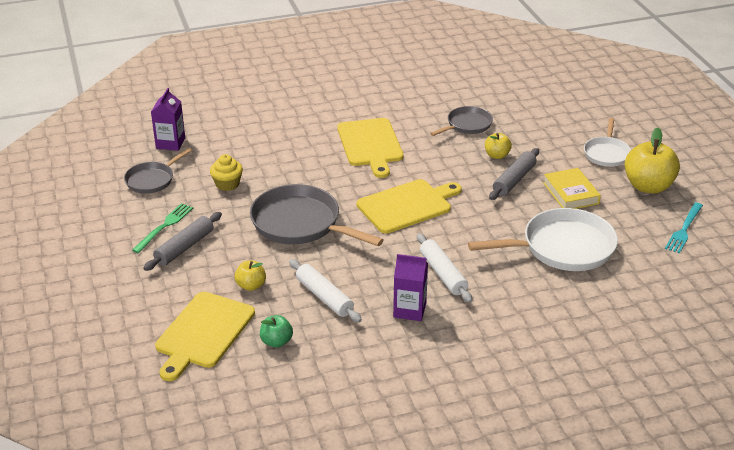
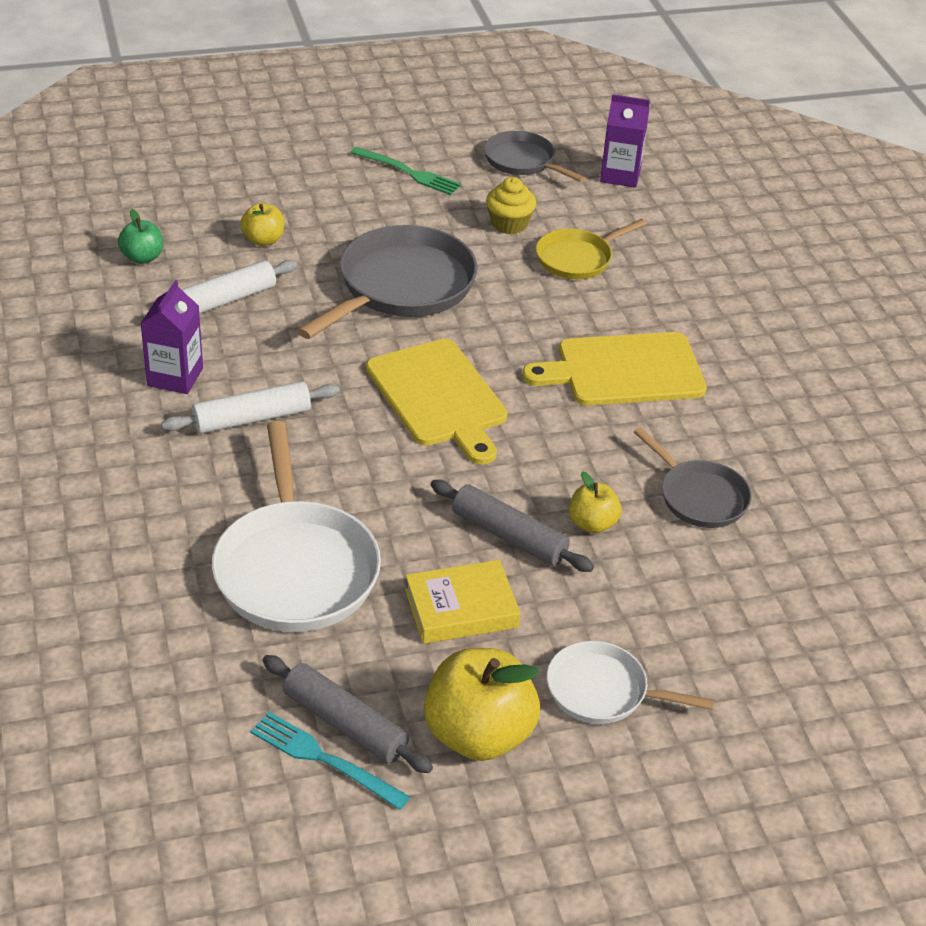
camera: 90 degrees right, 5 degrees up
(184, 247) = (358, 188): grey rolling pin -> grey rolling pin (345, 724)
(203, 333) = (177, 202): yellow cutting board -> none
(264, 159) = (578, 258): none -> yellow pan

